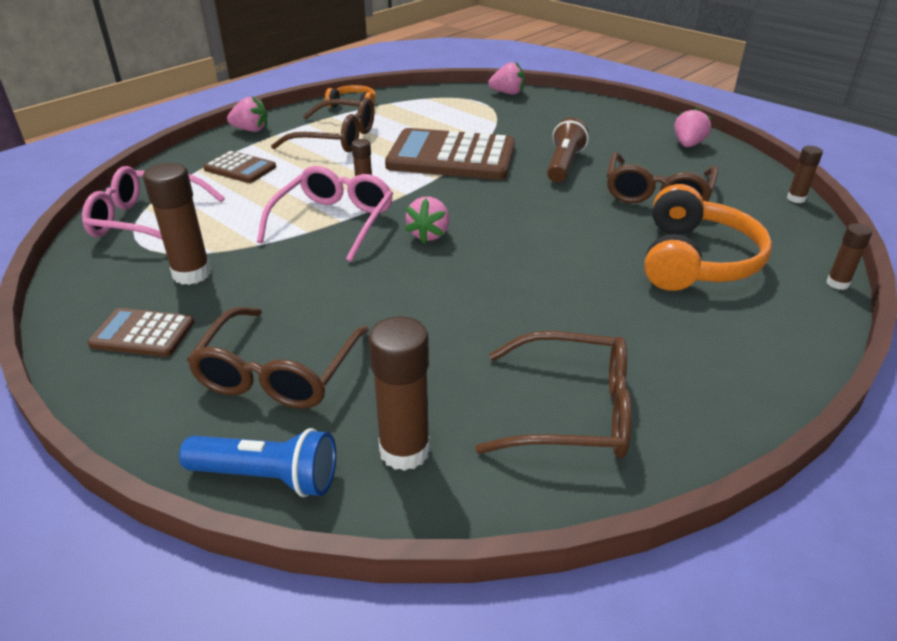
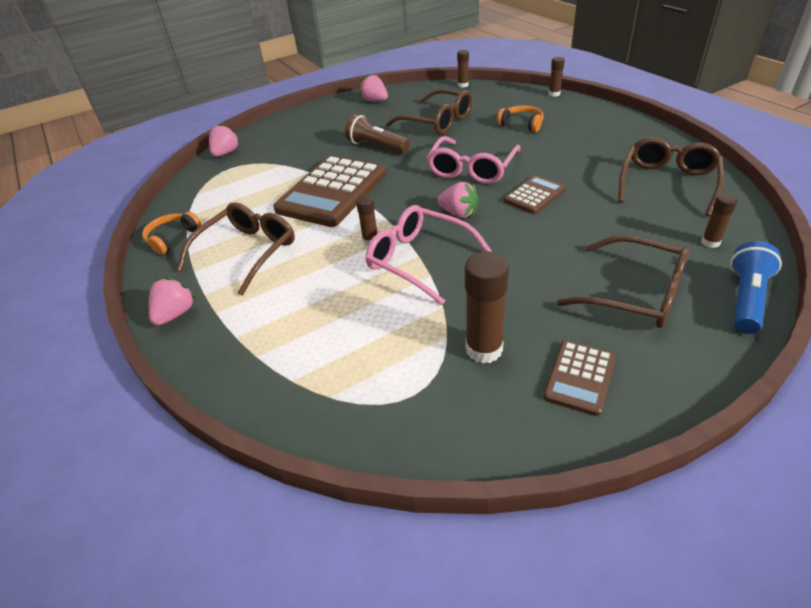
camera: 70 degrees left, 5 degrees up
(146, 221) = (362, 393): pink glasses -> pink glasses (471, 169)
(240, 168) = (273, 321): brown calculator -> brown calculator (534, 195)
(404, 451) = (710, 242): brown glue stick -> brown glue stick, size x0.55
(695, 260) = (521, 124): orange headphones -> orange headphones, size x0.52

